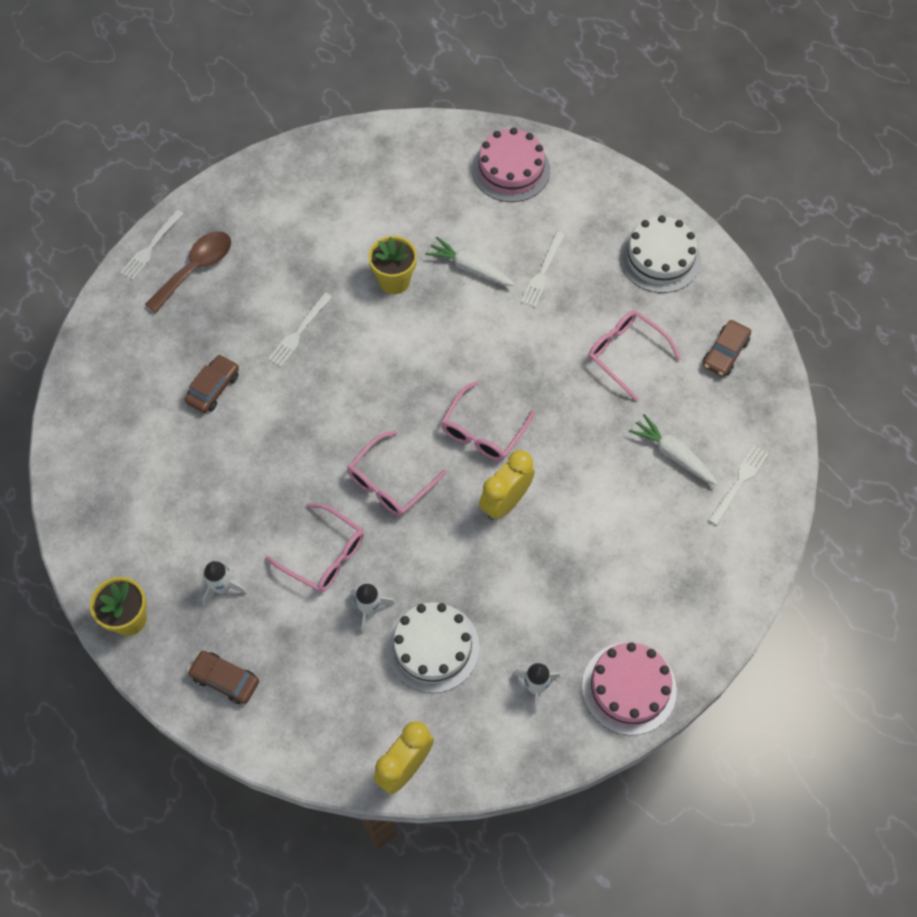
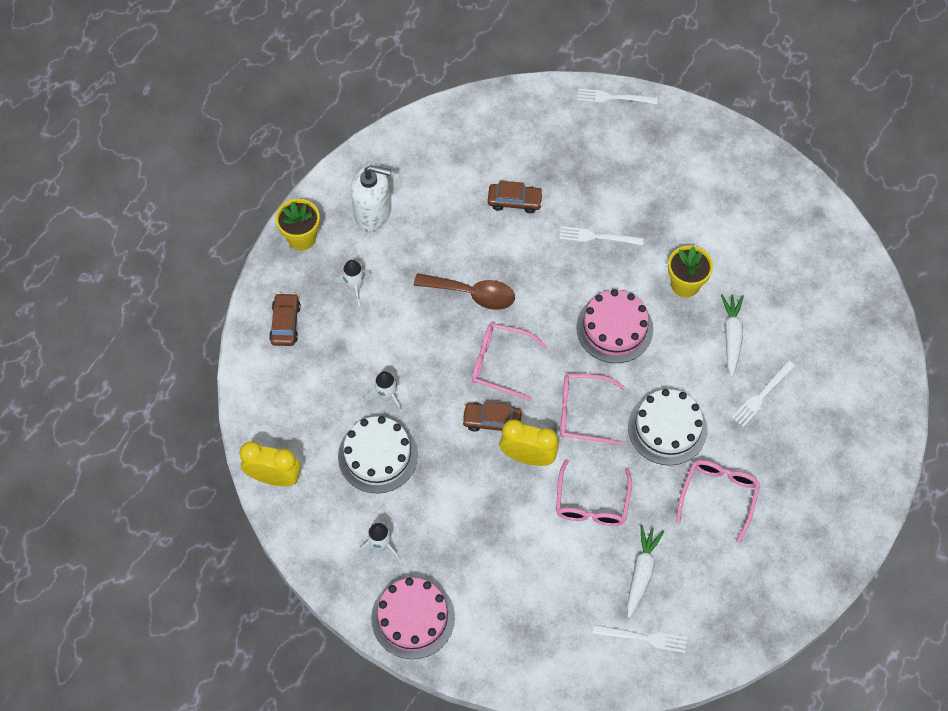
camera: 65 degrees right, 0 degrees up
(143, 531) = (373, 213): none -> white soap dispenser
(196, 269) = (612, 138): brown spoon -> brown spoon (472, 294)
(323, 555) = (415, 344): pink glasses -> pink glasses (592, 502)
(511, 170) = (851, 326): pink cake -> pink cake (614, 328)
(542, 272) = (762, 395): white fork -> white fork turned 45 degrees counterclockwise
(660, 258) = (833, 486): white cake -> white cake (667, 428)
(725, 353) = (767, 579): brown car -> brown car (492, 421)

